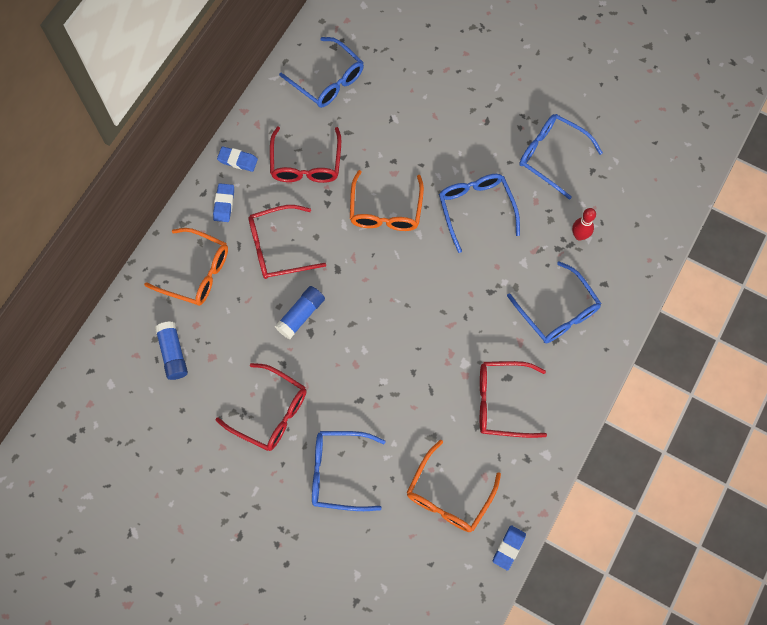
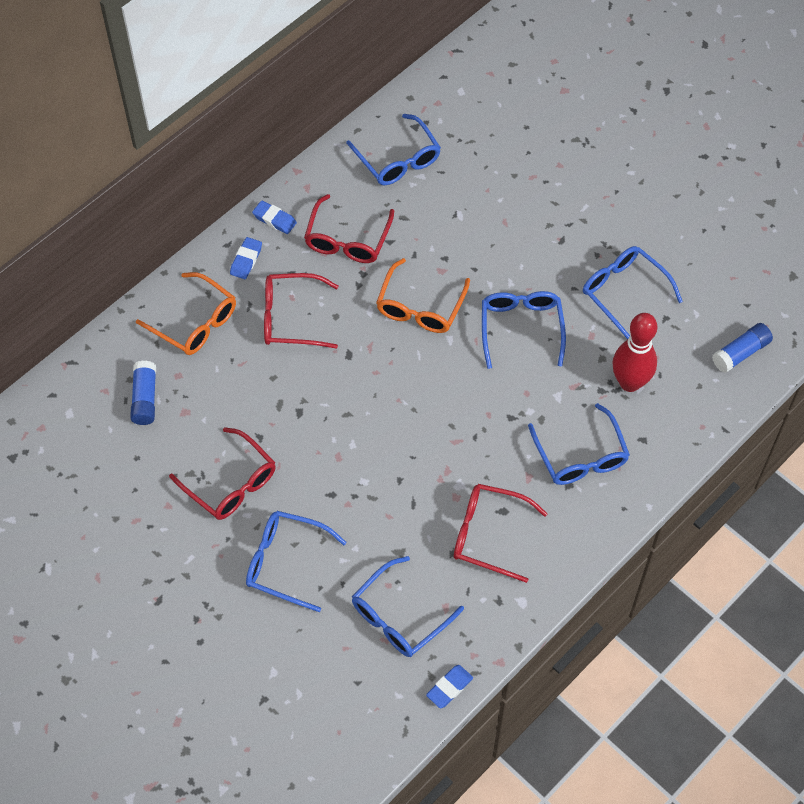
camera: 15 degrees right, 10 degrees down
(301, 315) = (294, 392): blue glue stick -> blue glue stick (740, 353)
(449, 495) = (400, 616): orange glasses -> blue glasses
(579, 235) = (630, 382): red bowling pin -> red bowling pin, size x1.79

